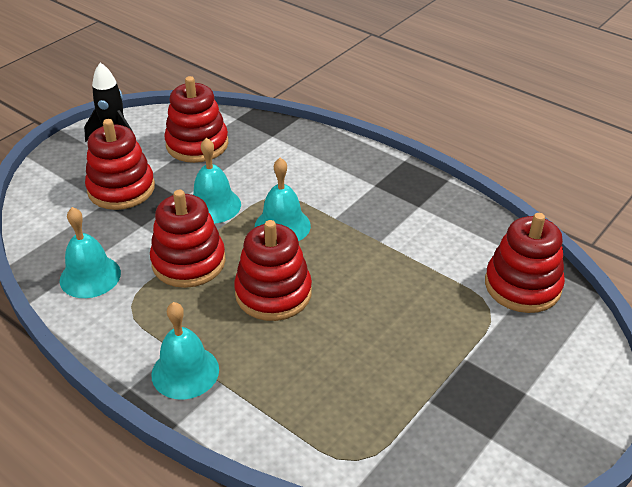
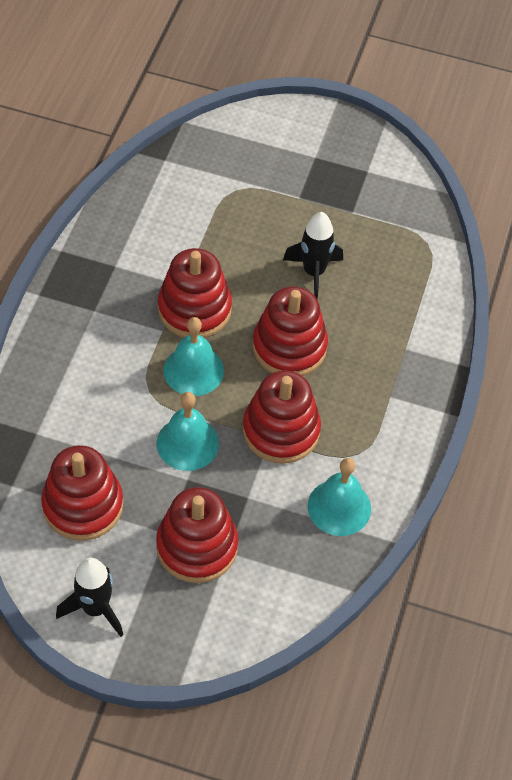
camera: 115 degrees left, 15 degrees up
(185, 372) = (408, 379): turquoise bell -> none
(355, 339) = (313, 272): none -> black rocket
(522, 286) = (196, 172): red stacking toy -> red stacking toy (194, 309)

